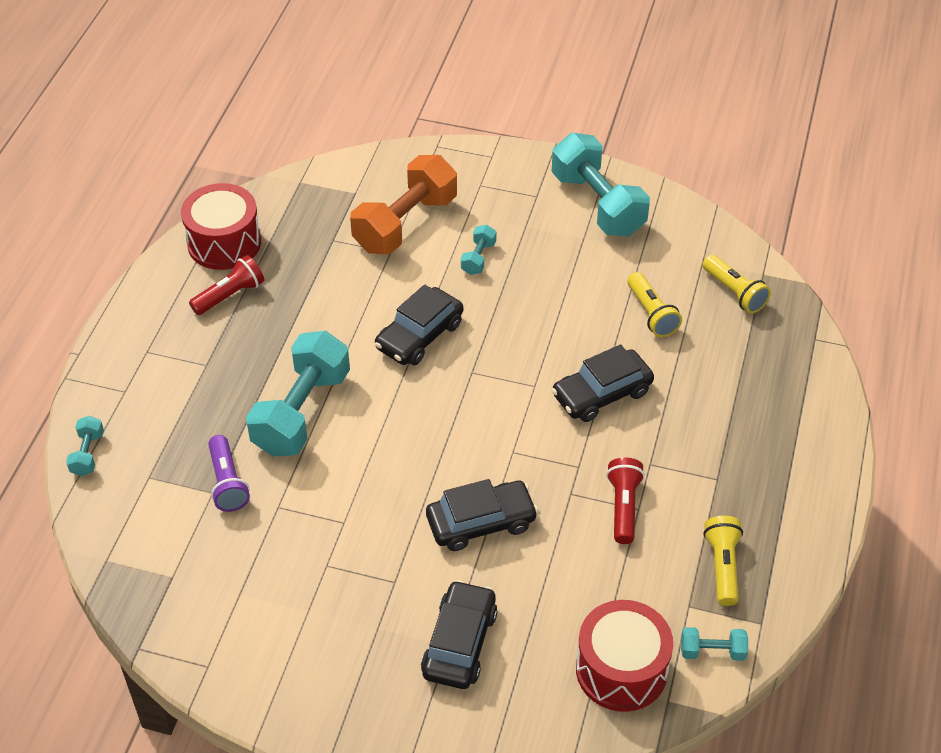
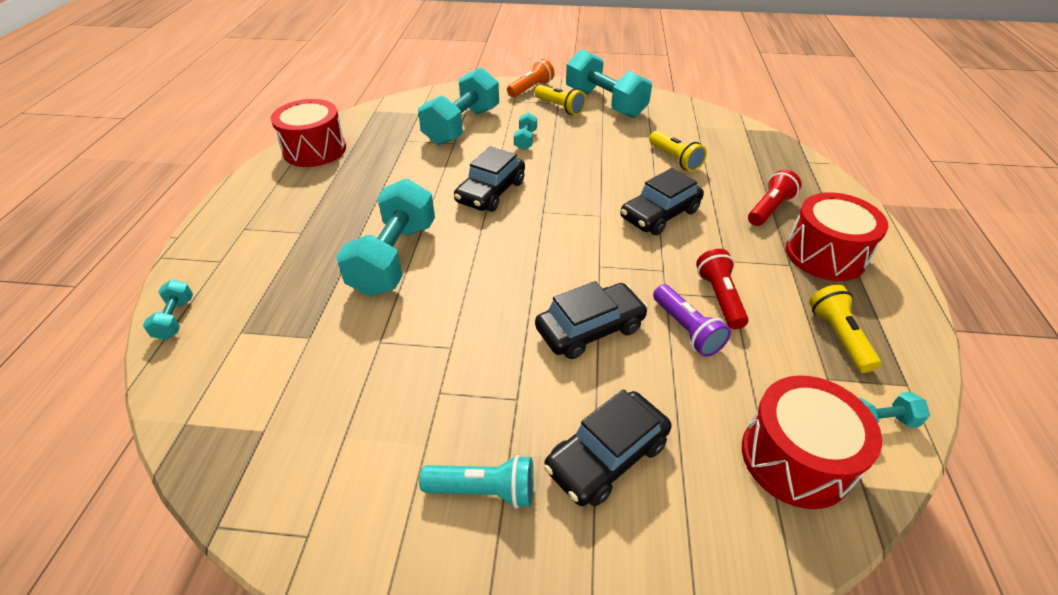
camera: 10 degrees left, 5 degrees down
(227, 482) = (324, 326): purple flashlight -> purple flashlight (686, 329)
(230, 295) = (321, 182): red flashlight -> red flashlight (769, 209)
(350, 654) = (484, 490): none -> turquoise flashlight
(405, 224) = (462, 126): orange dumbbell -> turquoise dumbbell
(459, 643) = (606, 456): black car -> black car turned 135 degrees counterclockwise
(507, 164) = (531, 89): none -> orange flashlight
(734, 292) = (731, 141): yellow flashlight -> yellow flashlight (560, 107)
(761, 472) = (825, 255): none -> red drum

